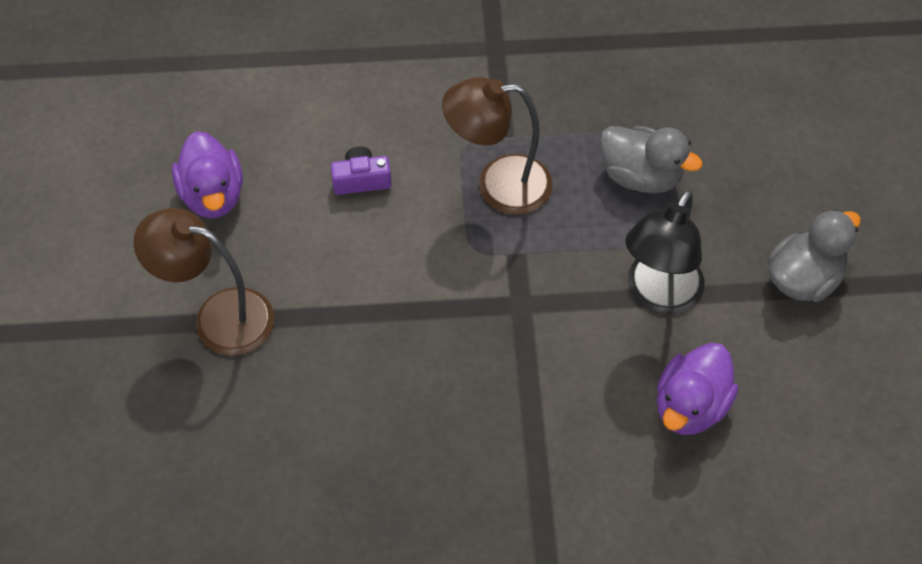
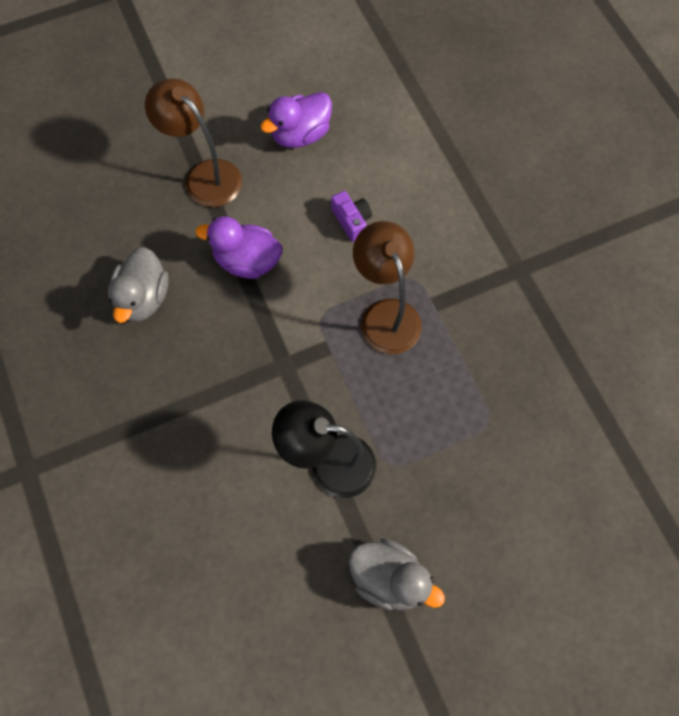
camera: 70 degrees right, 10 degrees up
(218, 317) = (205, 176): brown lamp -> brown lamp turned 45 degrees counterclockwise
(641, 176) = (439, 418): grey duck -> grey duck (143, 298)
(690, 406) = (236, 516): purple duck -> purple duck (247, 261)

